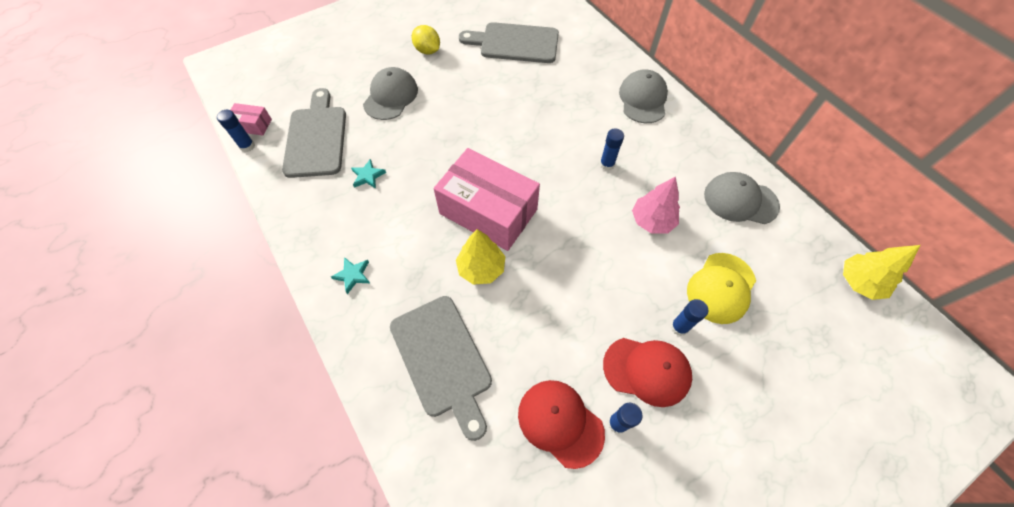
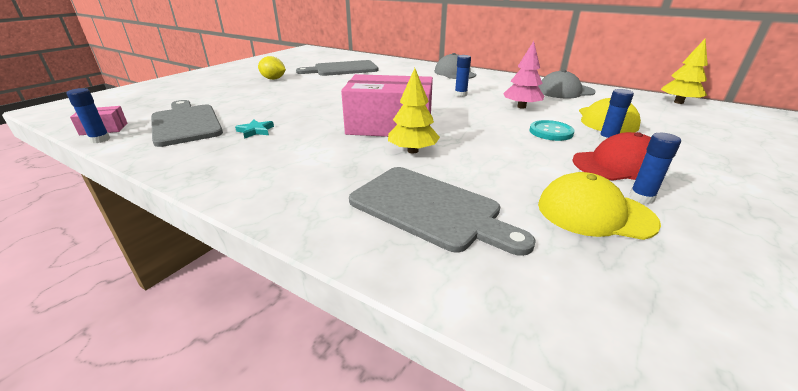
camera: 25 degrees left, 30 degrees down
(353, 275) = (277, 183): turquoise star -> none
(391, 96) = (253, 97): grey cap -> none
(560, 422) = (594, 213): red cap -> yellow cap
(636, 287) = (551, 132): none -> turquoise button

